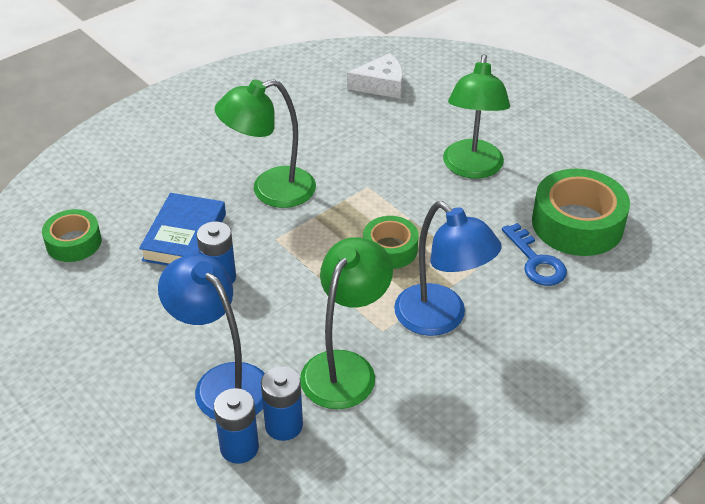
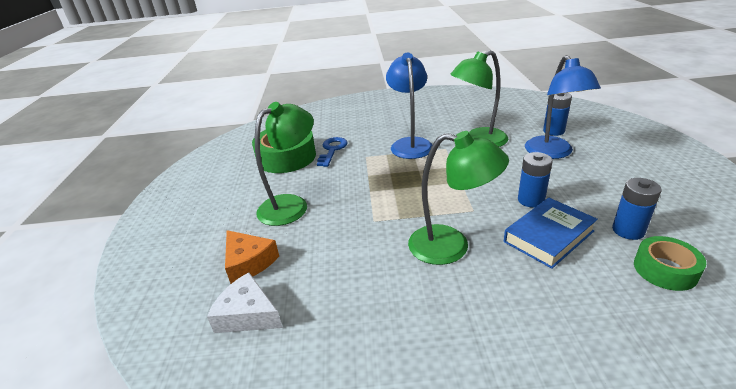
camera: 140 degrees left, 10 degrees down
(284, 425) = (526, 132): blue battery -> blue battery (628, 230)
(390, 249) = (401, 179): green tape -> none
(432, 110) = (248, 262): none -> orange cheese

